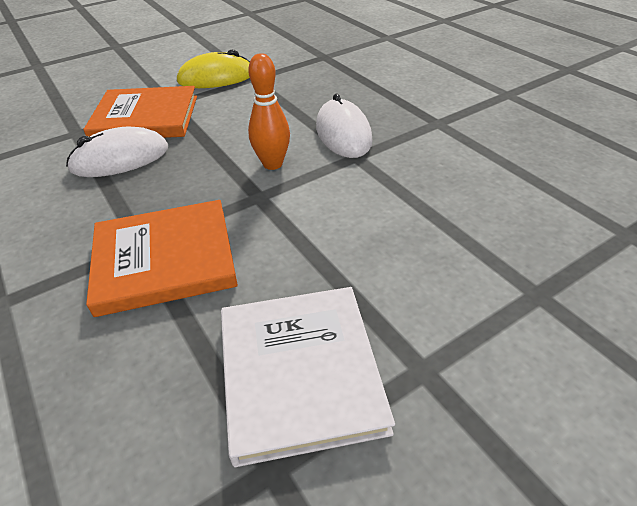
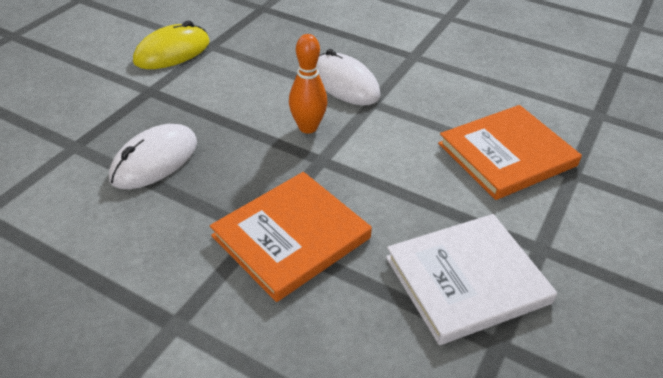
camera: 30 degrees left, 0 degrees up
(145, 118) = (138, 112): orange book -> orange book (507, 155)
(300, 372) = (467, 280): white book -> white book turned 75 degrees counterclockwise

